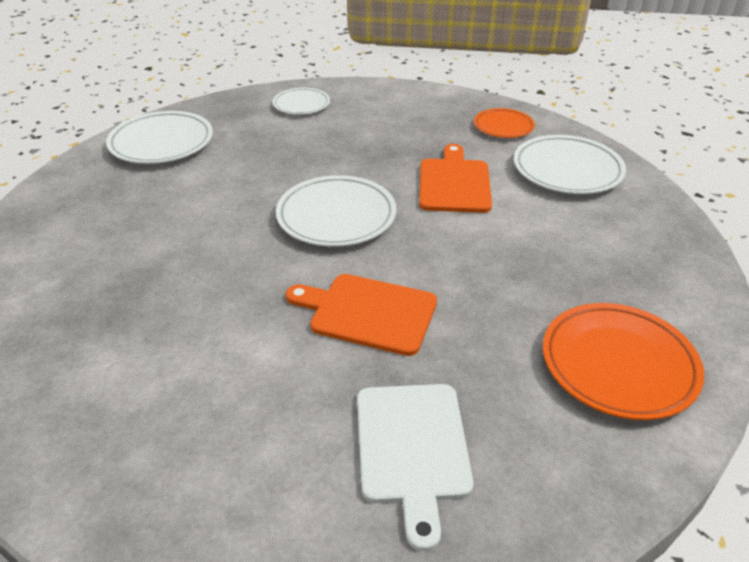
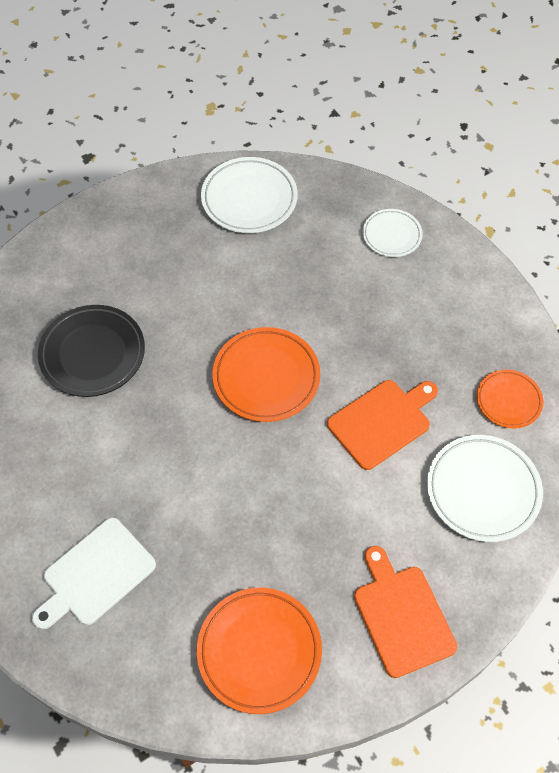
camera: 50 degrees right, 20 degrees up
(155, 306) = (92, 354): none -> black plate
(336, 216) = (266, 377): white plate -> orange plate
(368, 313) = (184, 471): orange cutting board -> orange cutting board (402, 615)

